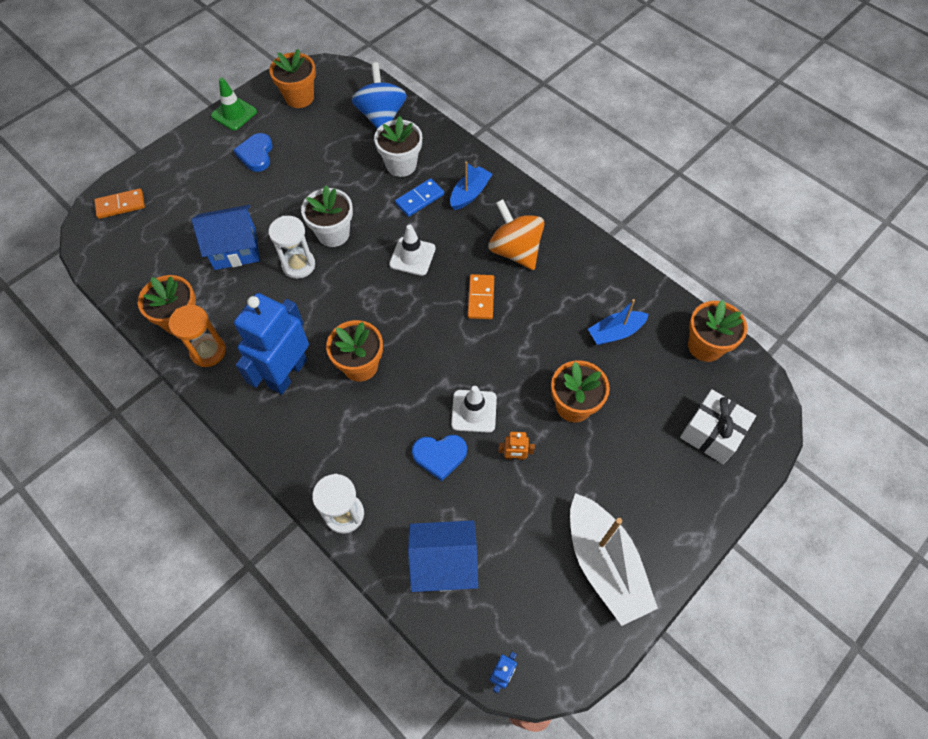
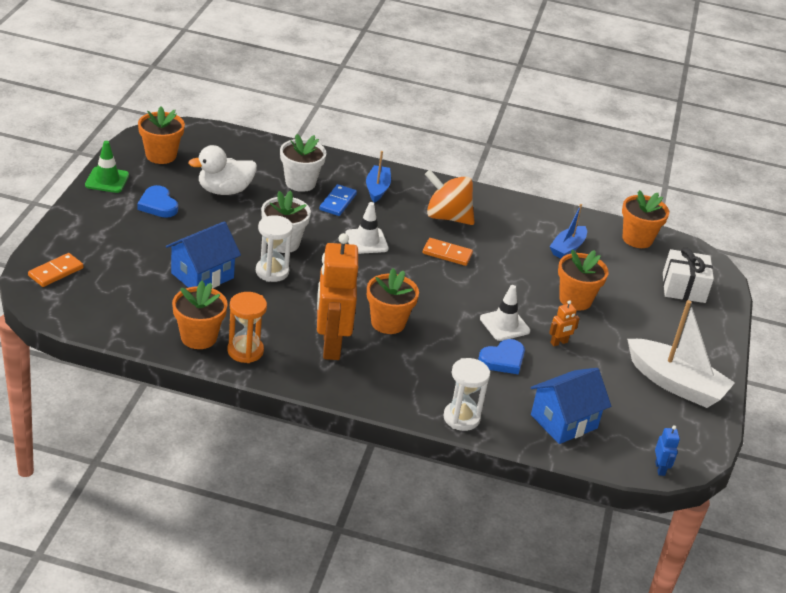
camera: 35 degrees left, 25 degrees down
(287, 373) = (331, 345): blue robot -> orange robot
(325, 154) = (224, 190): none -> white duck
(381, 116) = (251, 153): blue spinning top -> none
(481, 298) = (447, 254): orange domino -> orange domino turned 45 degrees counterclockwise

